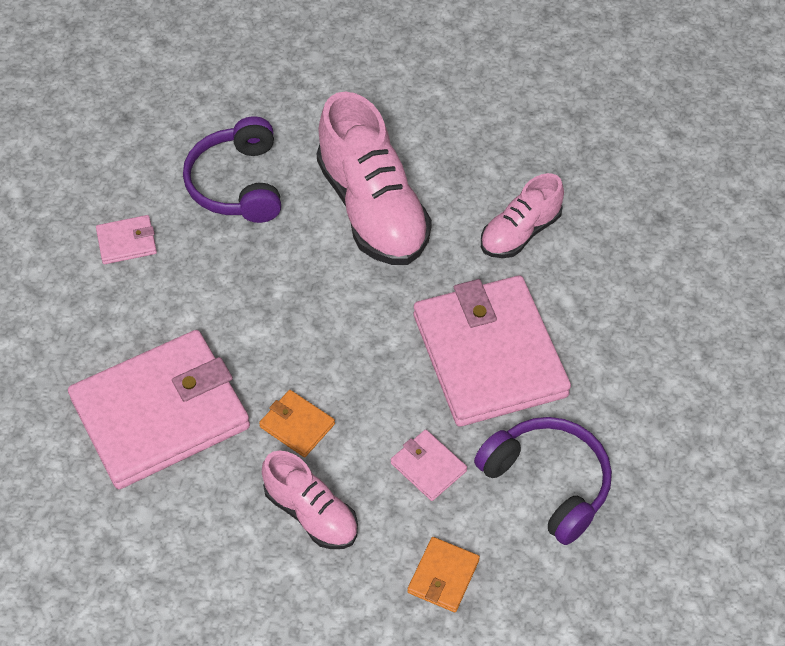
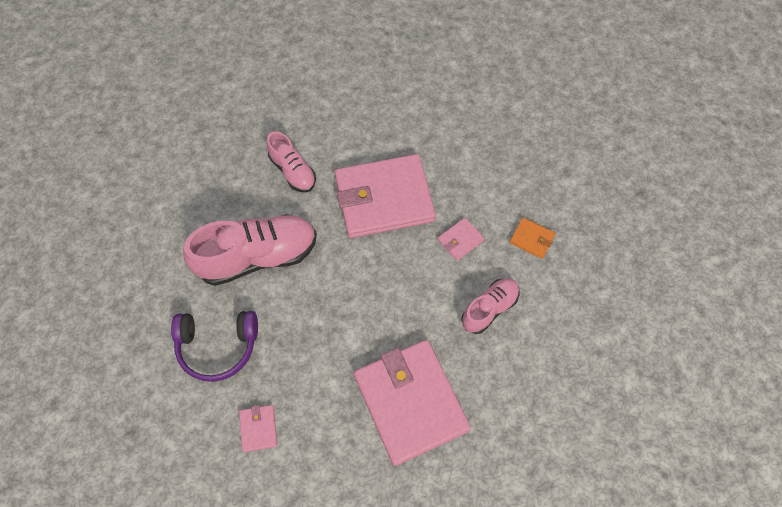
camera: 85 degrees left, 10 degrees up
(297, 425) = (426, 314): orange wallet -> none
(548, 483) = (474, 179): purple headphones -> none

